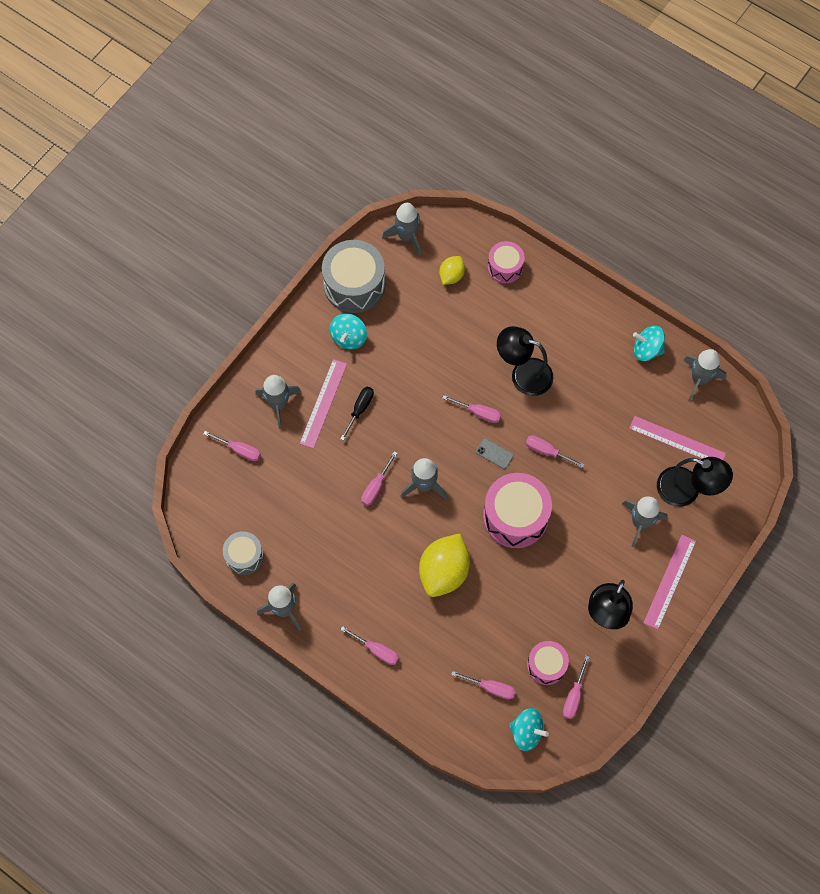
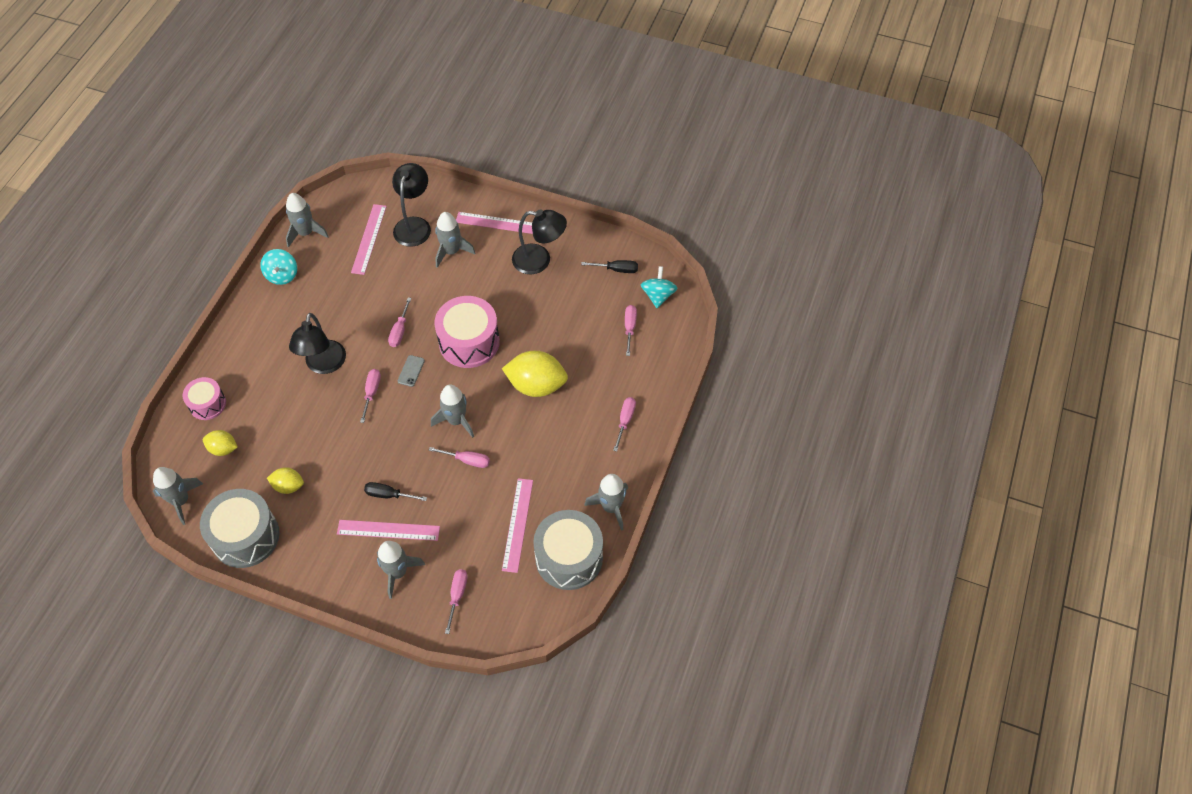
camera: 105 degrees left, 10 degrees down
(244, 556) = (569, 558): grey drum -> grey drum, size x1.73
(293, 518) = (517, 524): none -> pink ruler
(349, 337) = (309, 526): turquoise spinning top -> none
(395, 326) = (288, 486): none -> yellow lemon
(546, 665) = (597, 293): pink drum -> none
(574, 695) = (616, 269): pink screwdriver -> black screwdriver

